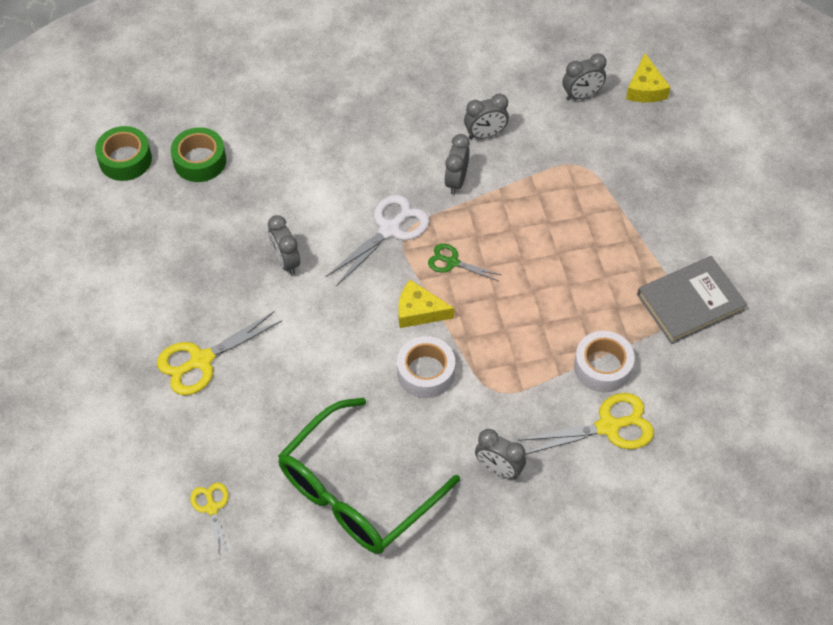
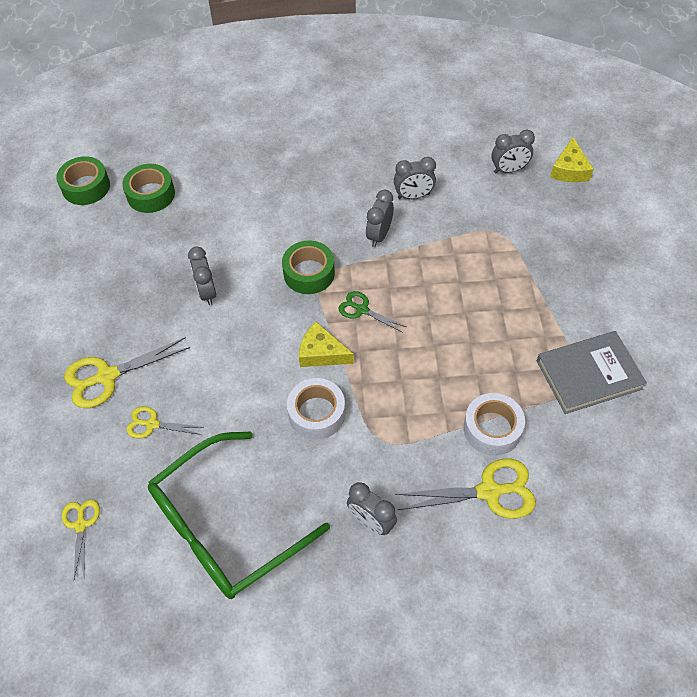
camera: 10 degrees right, 0 degrees up
(260, 403) = (152, 424): none -> yellow scissors
(389, 229) = (309, 273): white scissors -> green tape

